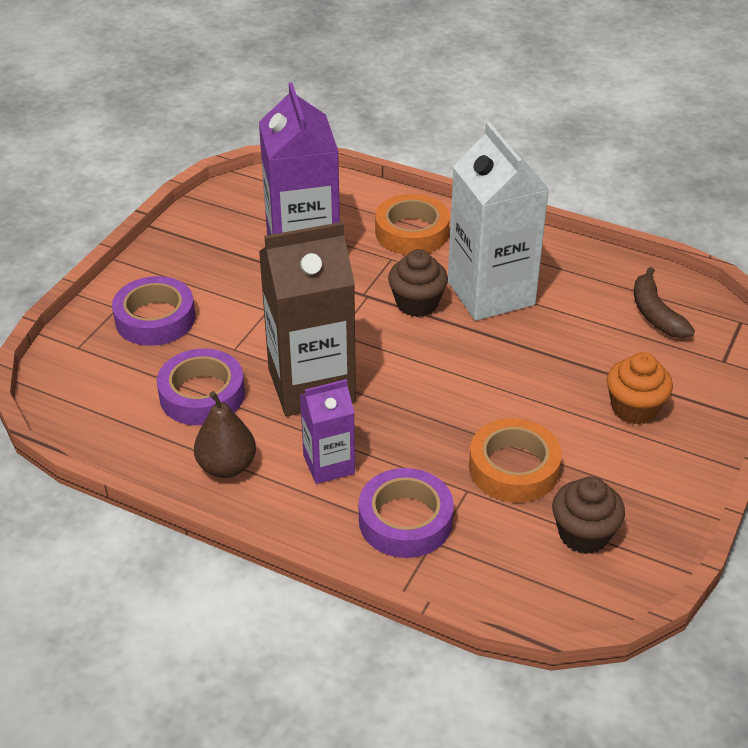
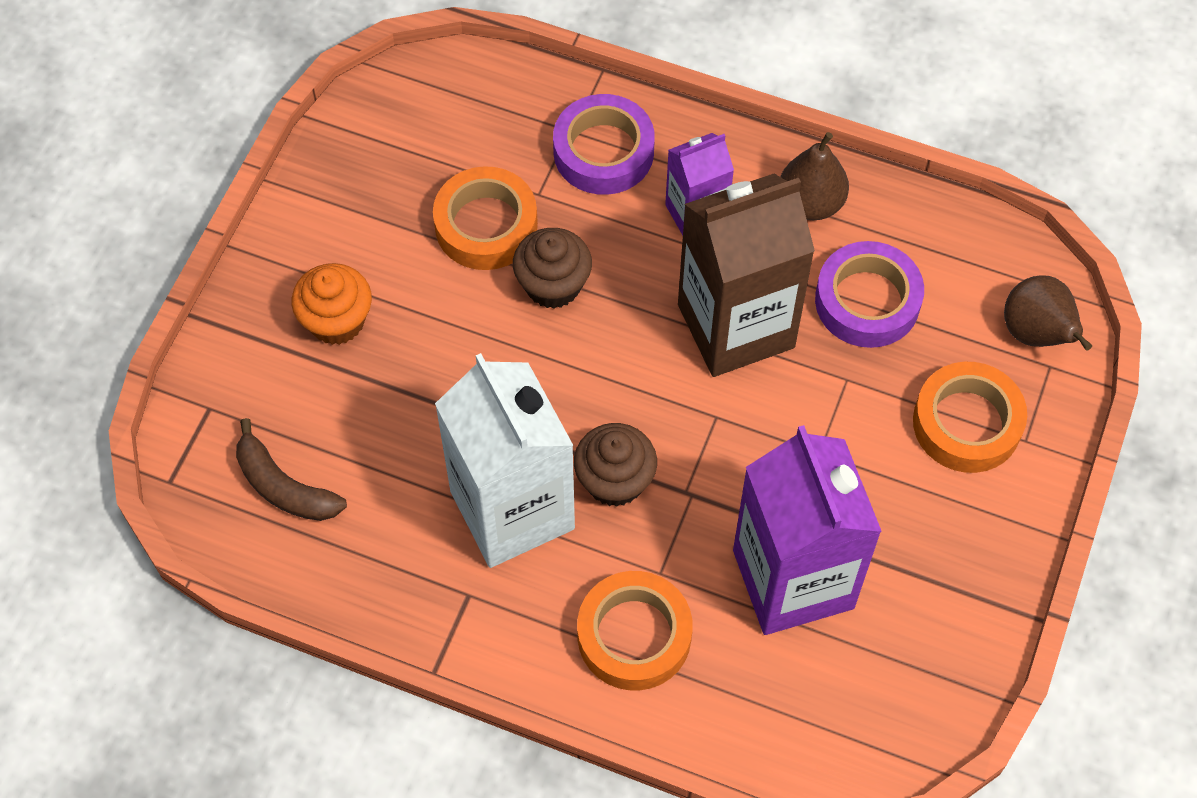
camera: 175 degrees right, 20 degrees up
(78, 366) = (1036, 334): none -> brown pear
(155, 319) = (967, 423): purple tape -> orange tape
(583, 534) = (414, 149): brown cupcake -> brown cupcake (553, 285)
(655, 314) = (284, 486): brown banana -> brown banana turned 150 degrees clockwise

